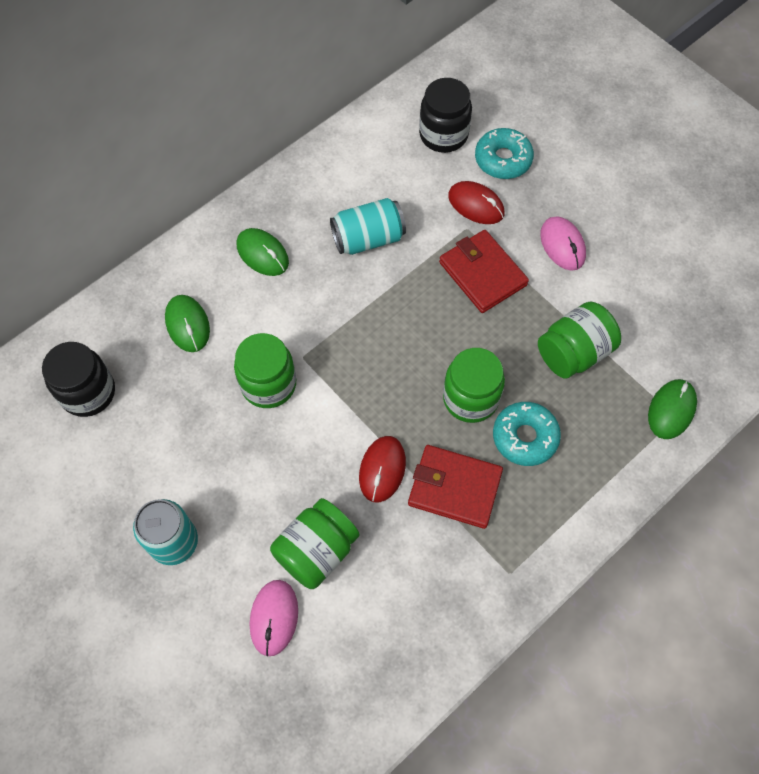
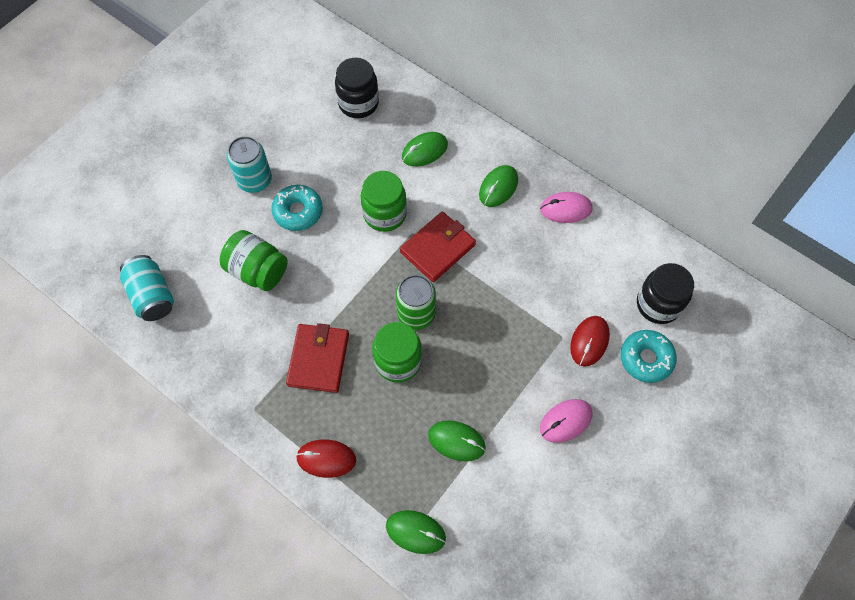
camera: 80 degrees right, 0 degrees up
(274, 618) = (207, 253): pink mouse -> pink mouse (566, 209)
(368, 238) = (532, 261): turquoise can -> turquoise can (152, 296)
(382, 470) = (326, 305): red mouse -> red mouse (326, 459)
(413, 369) = (416, 314): none -> green can
(482, 274) = (519, 356): red wallet -> red wallet (437, 248)
(525, 437) = (370, 408): turquoise donut -> turquoise donut (298, 211)
(573, 352) = (456, 441): green jar -> green mouse

